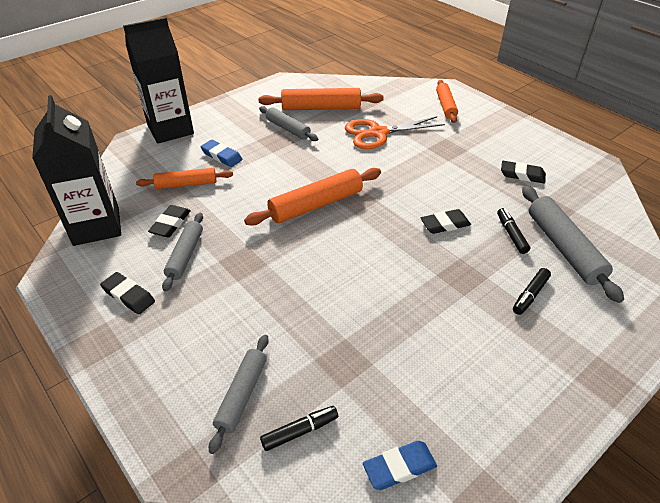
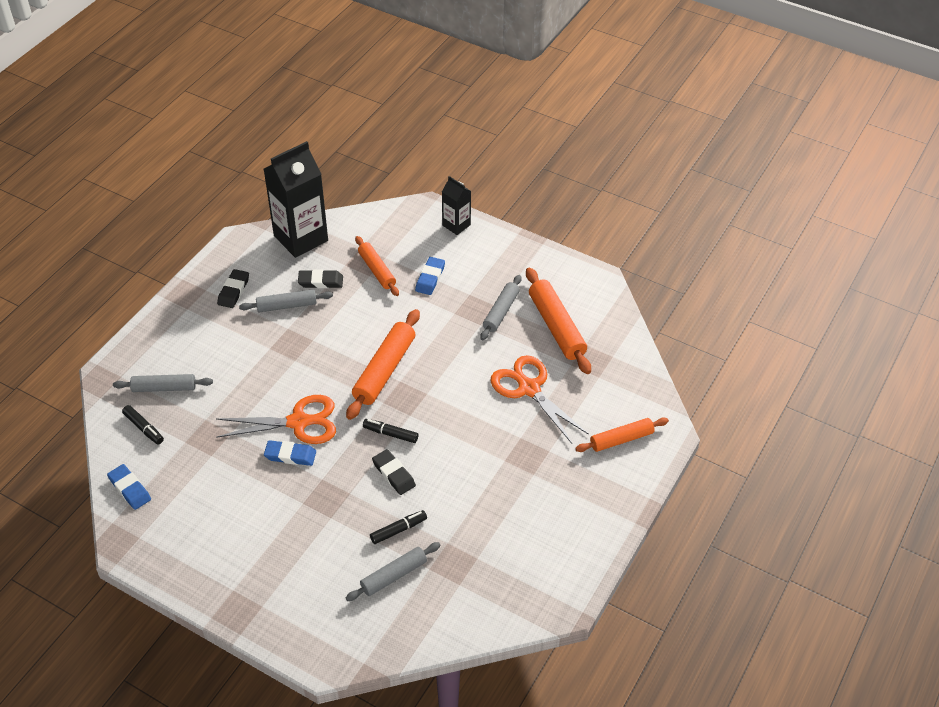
camera: 70 degrees right, 5 degrees up
(170, 129) = (456, 225): black carton -> black carton, size x0.52
(316, 205) = (384, 370): orange rolling pin -> orange rolling pin turned 75 degrees clockwise
(354, 277) = (298, 422): none -> orange scissors
(397, 292) = (290, 455): none -> blue eraser
(522, 175) = (506, 531): black eraser -> none
(530, 295) = (318, 552): black marker -> black marker (390, 434)
(564, 248) = (394, 576): grey rolling pin -> grey rolling pin, size x0.64

